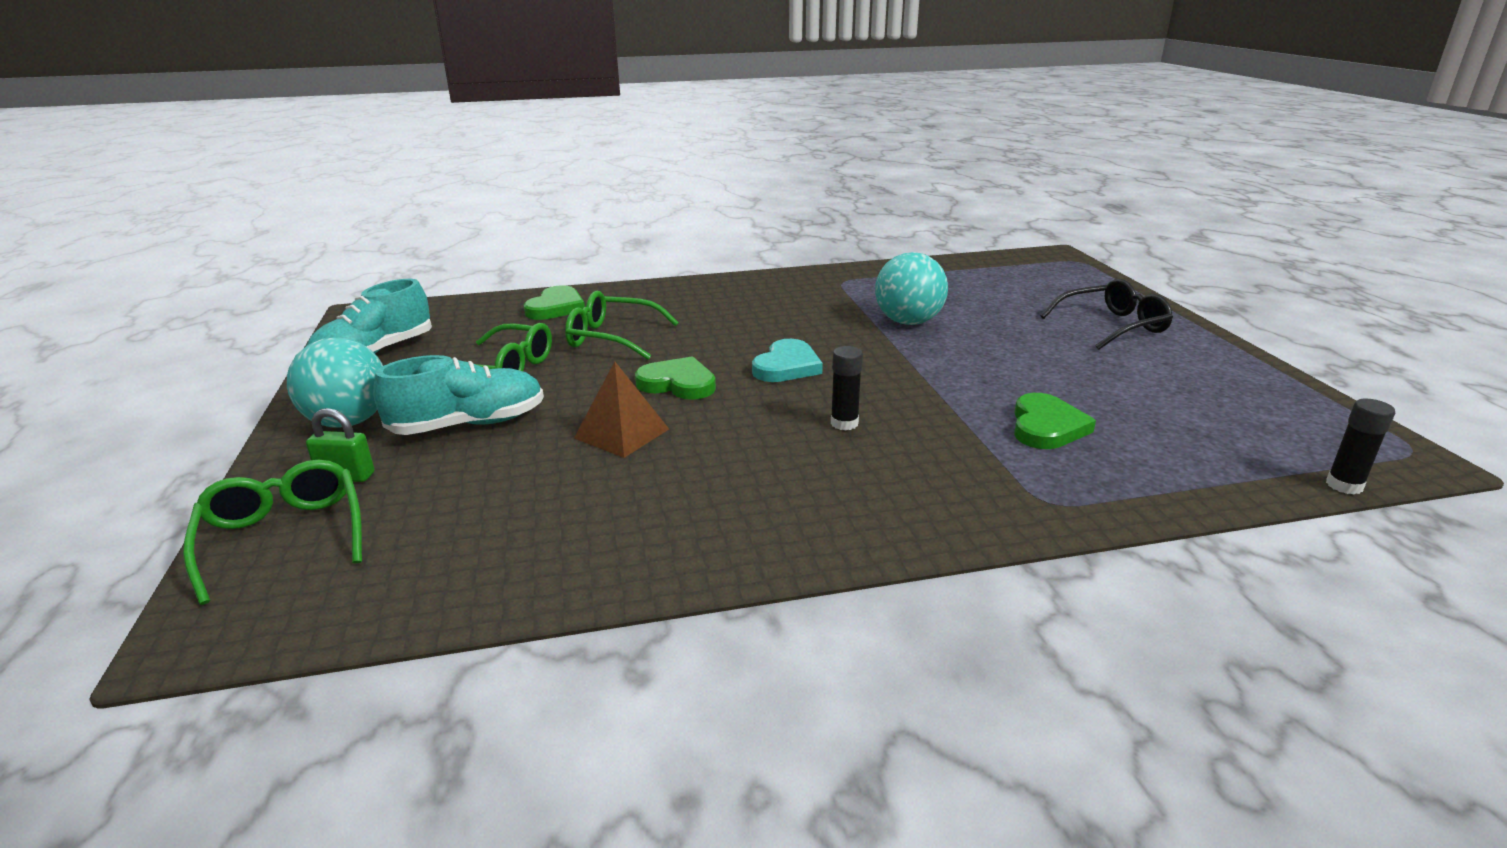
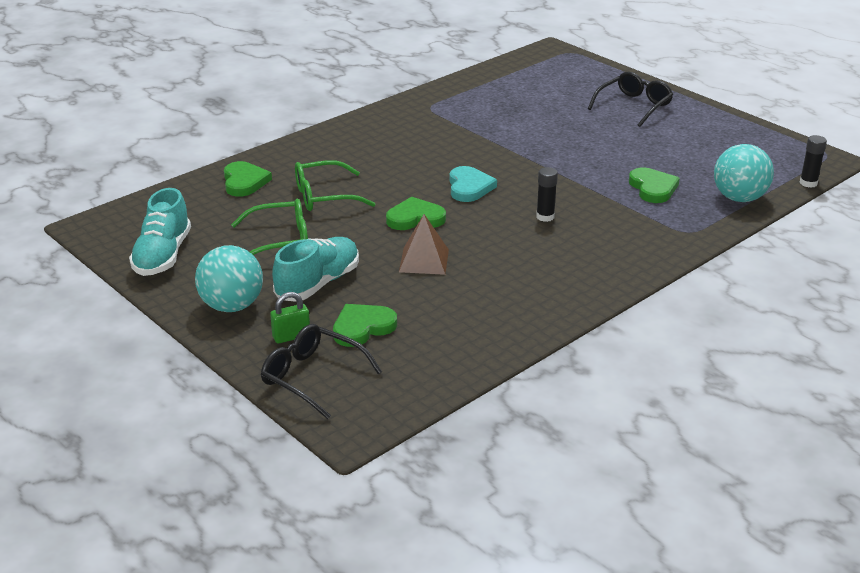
camera: 30 degrees left, 5 degrees up
(284, 537) = (312, 377): green glasses -> black glasses
(435, 493) = (362, 327): none -> green heart
(908, 322) = (509, 133): turquoise ball -> turquoise ball (739, 198)

